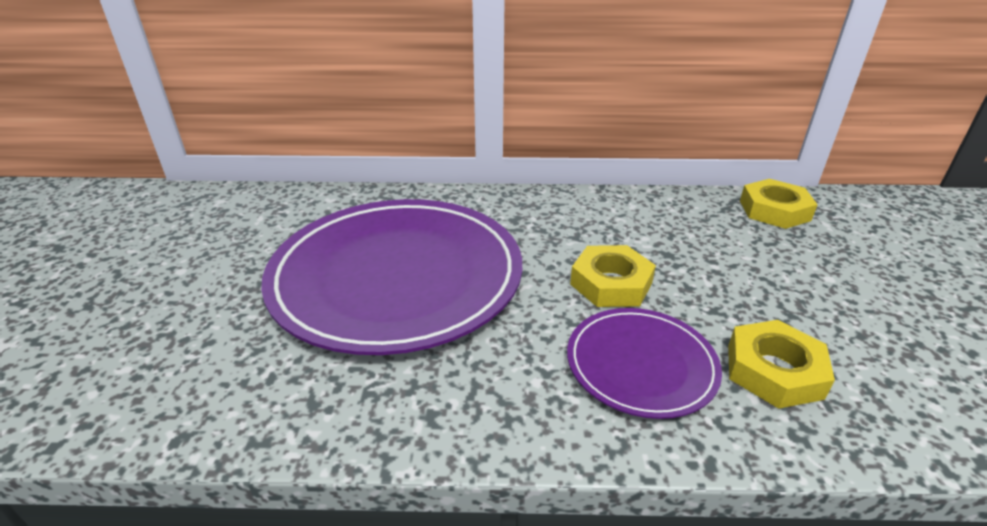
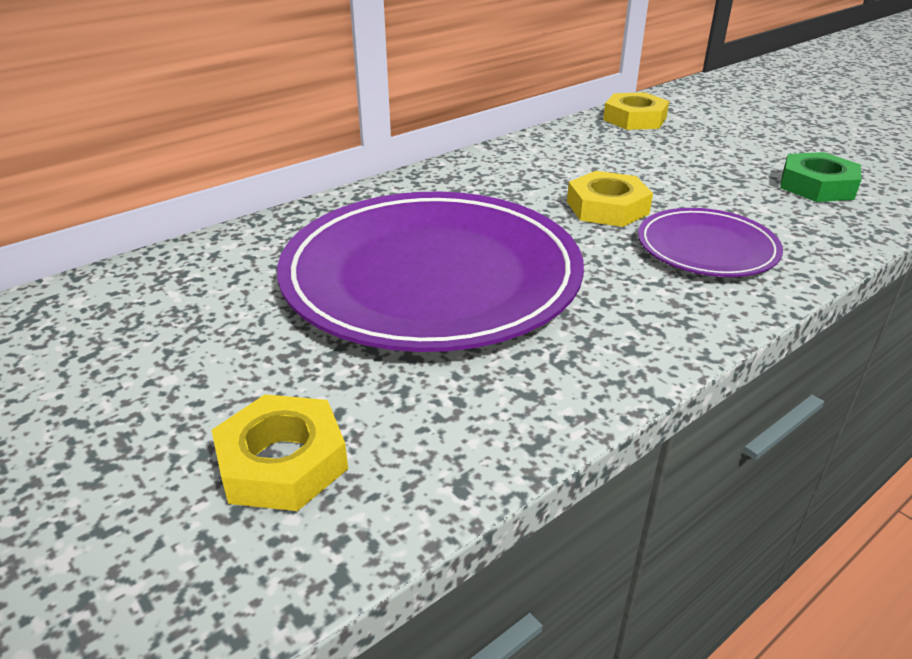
camera: 40 degrees left, 0 degrees up
(774, 371) = (778, 215): yellow nut -> yellow nut (282, 462)
(879, 361) = (817, 186): none -> green nut

